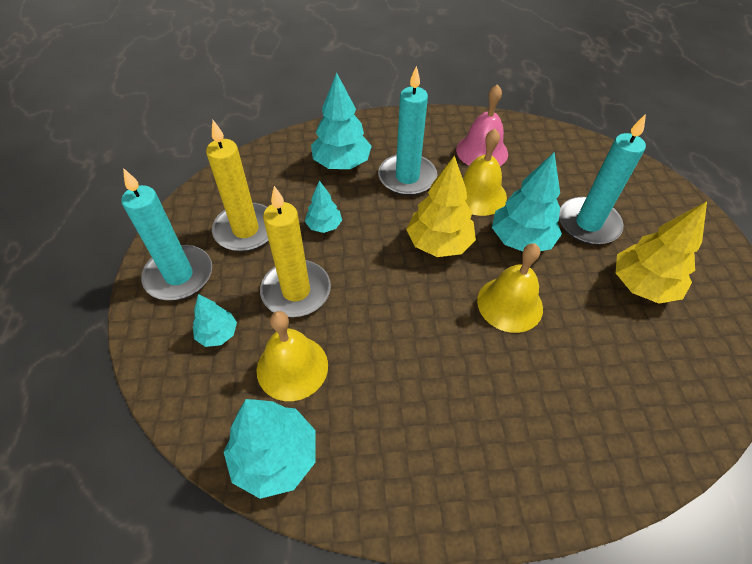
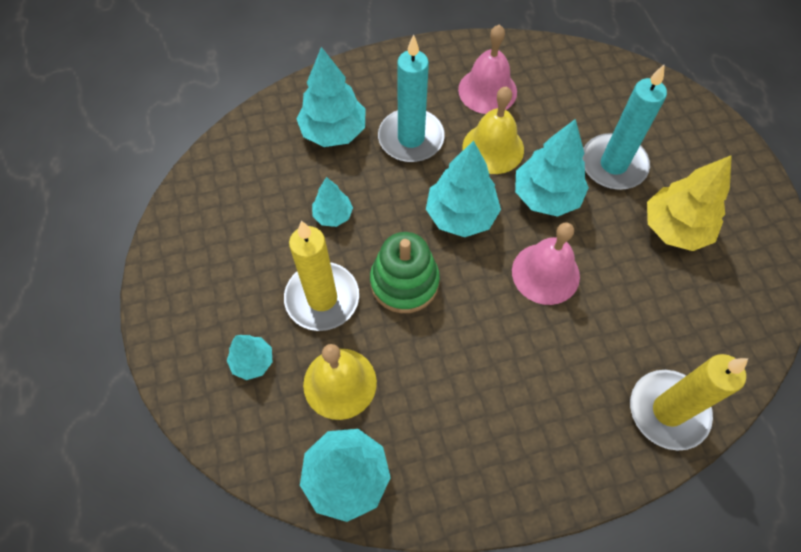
camera: 10 degrees left, 10 degrees up
(179, 275) = (190, 303): turquoise candle -> none
(246, 230) = (248, 235): yellow candle -> yellow candle (668, 411)
(374, 290) = (404, 282): none -> green stacking toy
(439, 243) = (461, 215): yellow tree -> turquoise tree
(510, 304) = (545, 273): yellow bell -> pink bell

